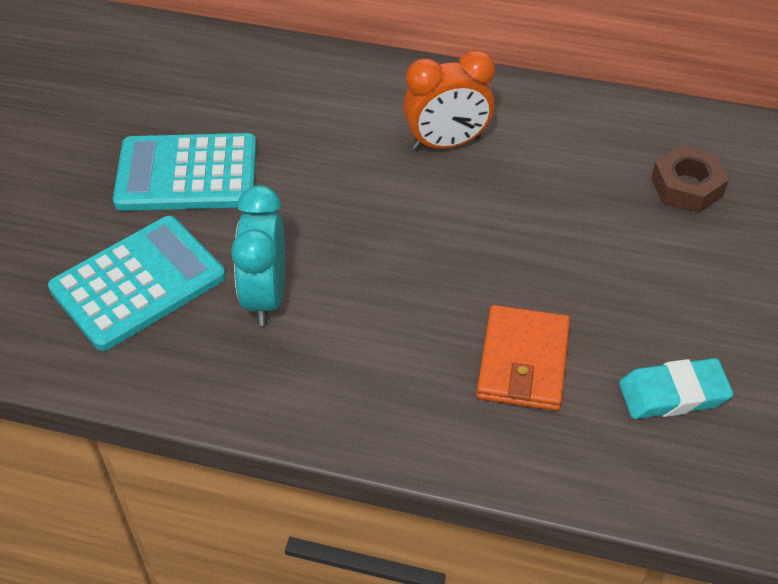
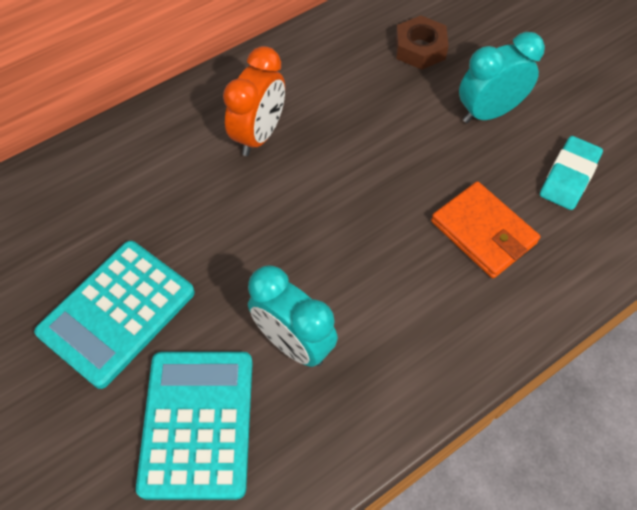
camera: 50 degrees left, 10 degrees up
(674, 284) = (488, 112): none -> turquoise clock

